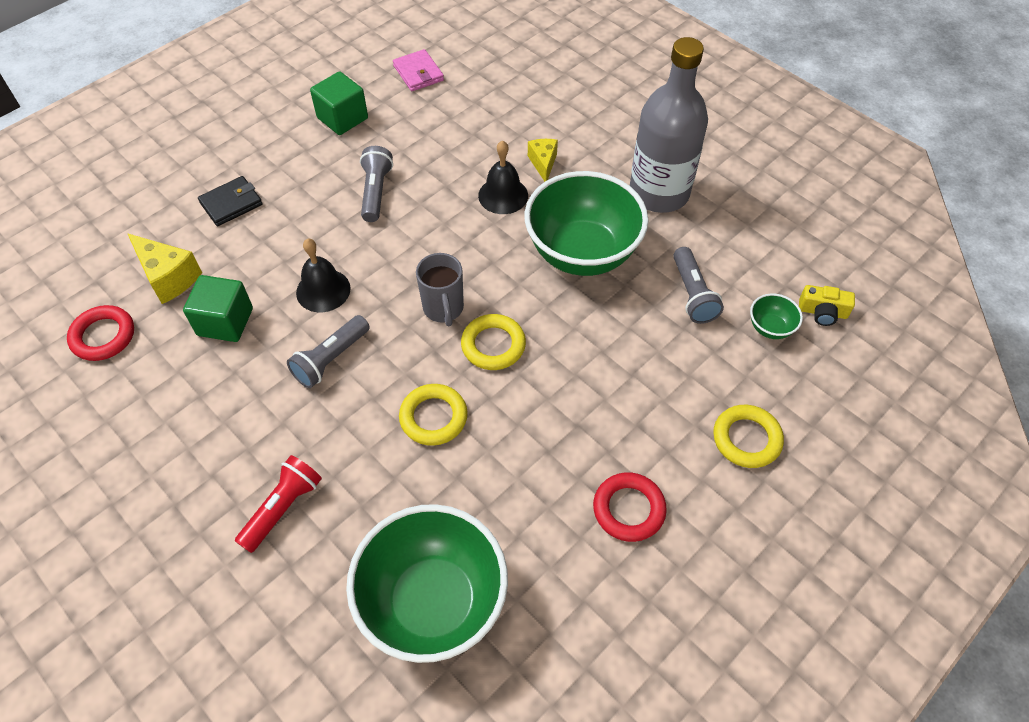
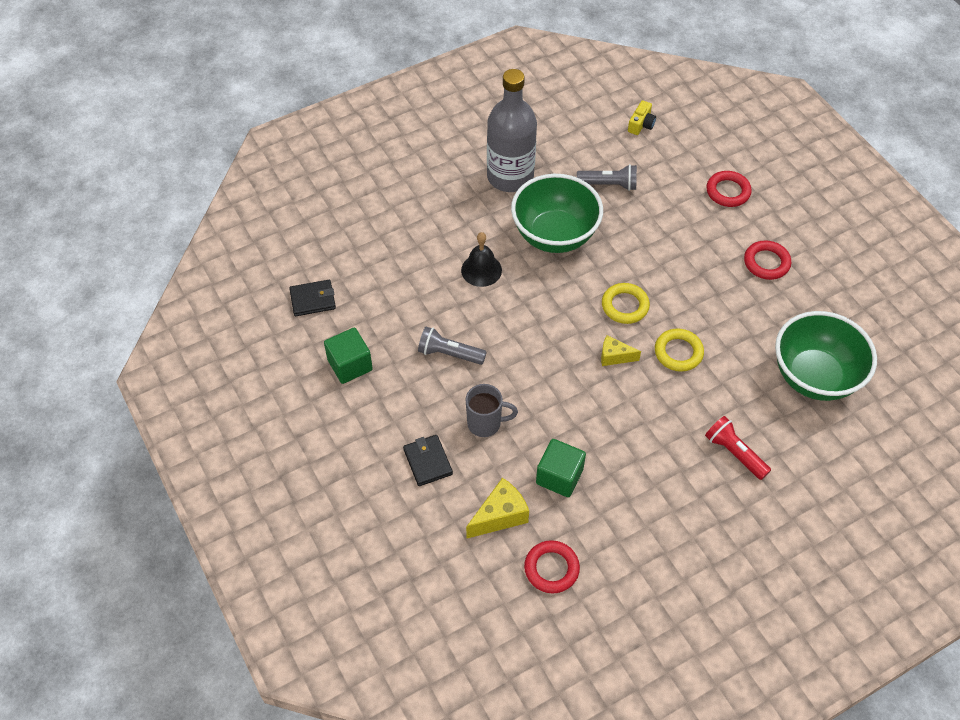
camera: 75 degrees left, 0 degrees up
(323, 290) = (545, 404): black bell -> none
(330, 359) = (613, 408): grey flashlight -> none
(418, 73) = (313, 300): pink wallet -> black wallet
(443, 309) = (584, 329): grey mug -> grey mug (485, 423)
(543, 163) = (455, 237): yellow cheese -> yellow cheese (614, 357)
(746, 439) = (728, 191): yellow ring -> red ring
(770, 328) = (647, 154): green bowl -> none

